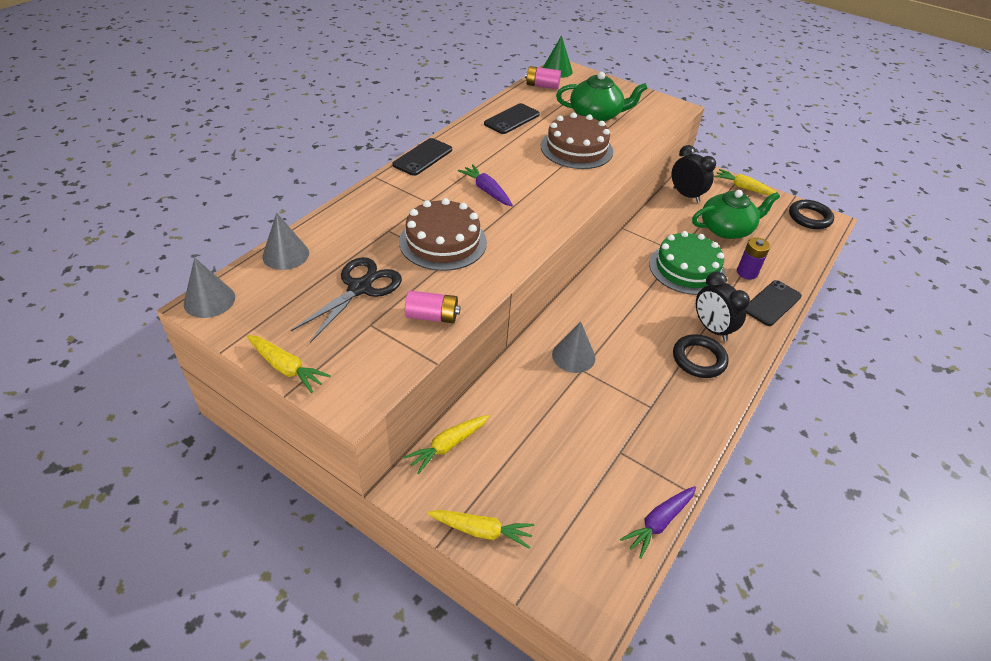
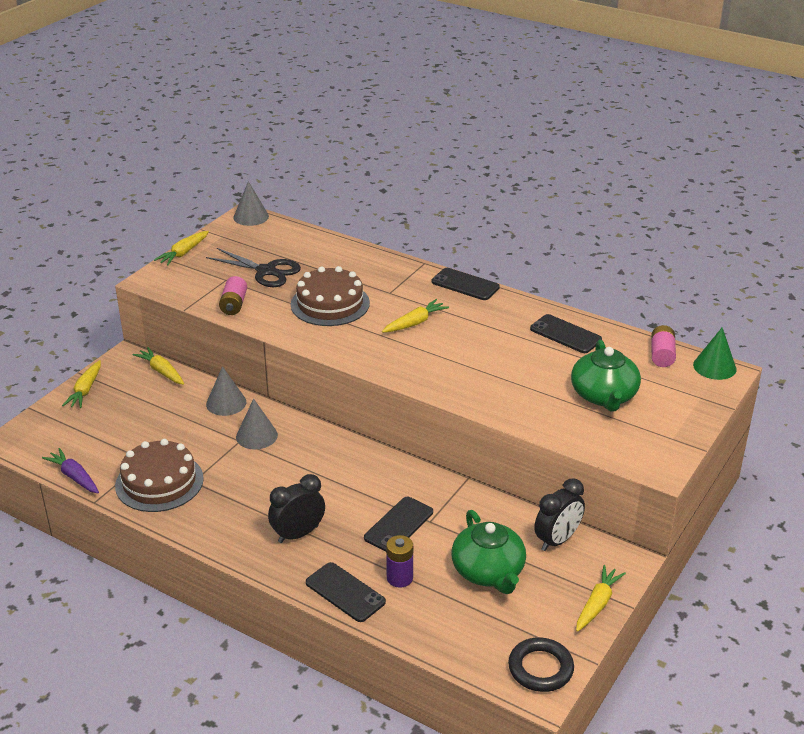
camera: 90 degrees right, 10 degrees down
(285, 254) = (304, 237): grey cone -> grey cone (226, 403)
(487, 191) = (415, 323): purple carrot -> yellow carrot
(576, 148) = (516, 379): brown cake -> brown cake (159, 482)
(686, 269) = (399, 525): green cake -> black phone
(699, 359) = (253, 519): black ring -> none

